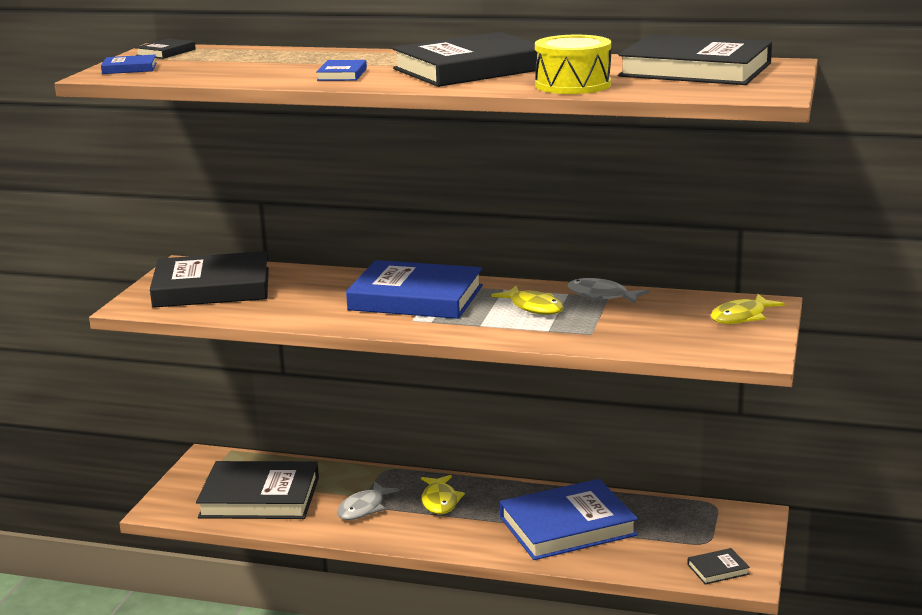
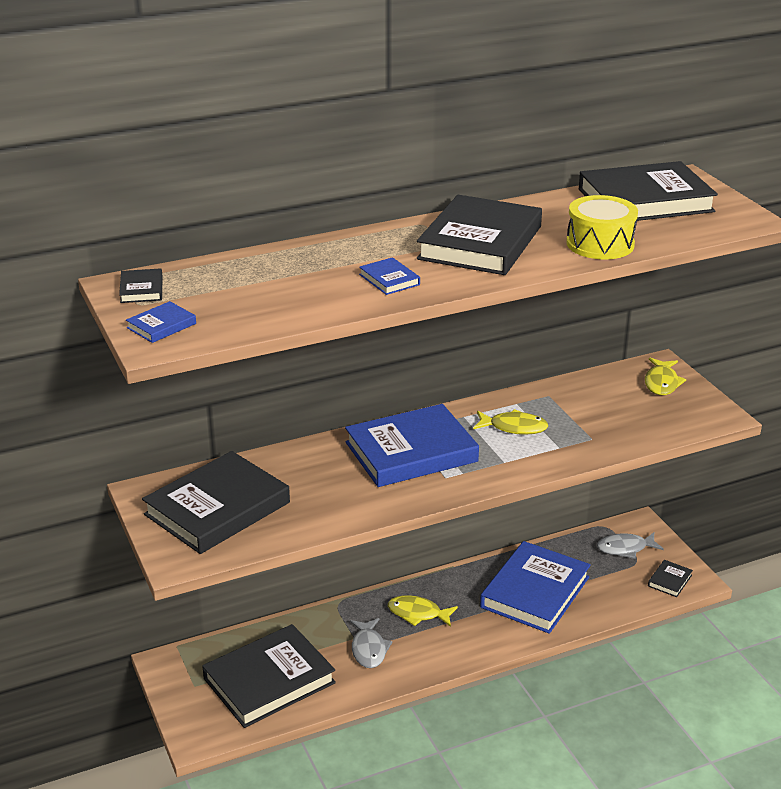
camera: 40 degrees left, 10 degrees up
(440, 501) = (418, 613): yellow fish -> yellow fish turned 150 degrees clockwise
(601, 296) = (543, 397): grey fish -> grey fish (625, 548)

